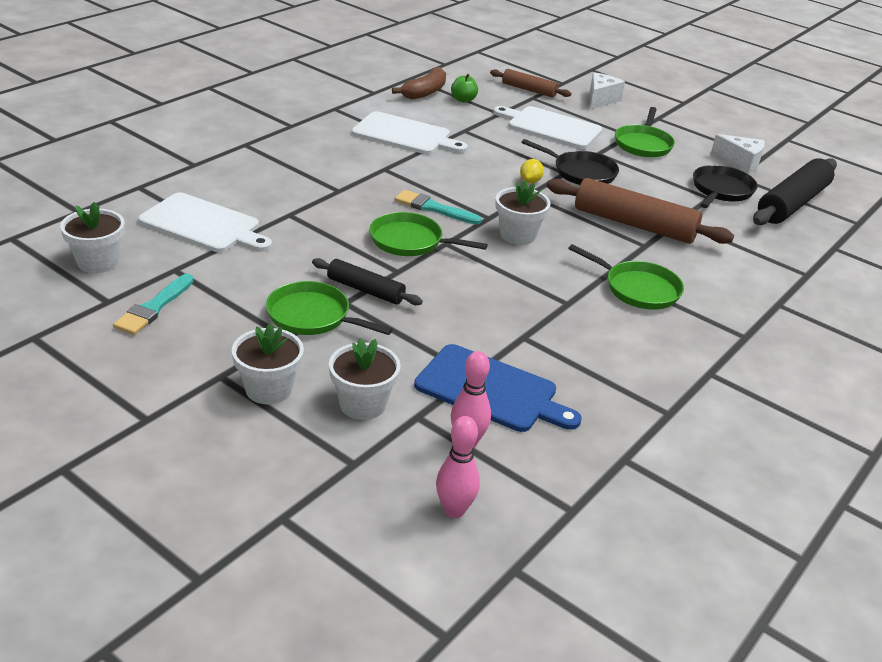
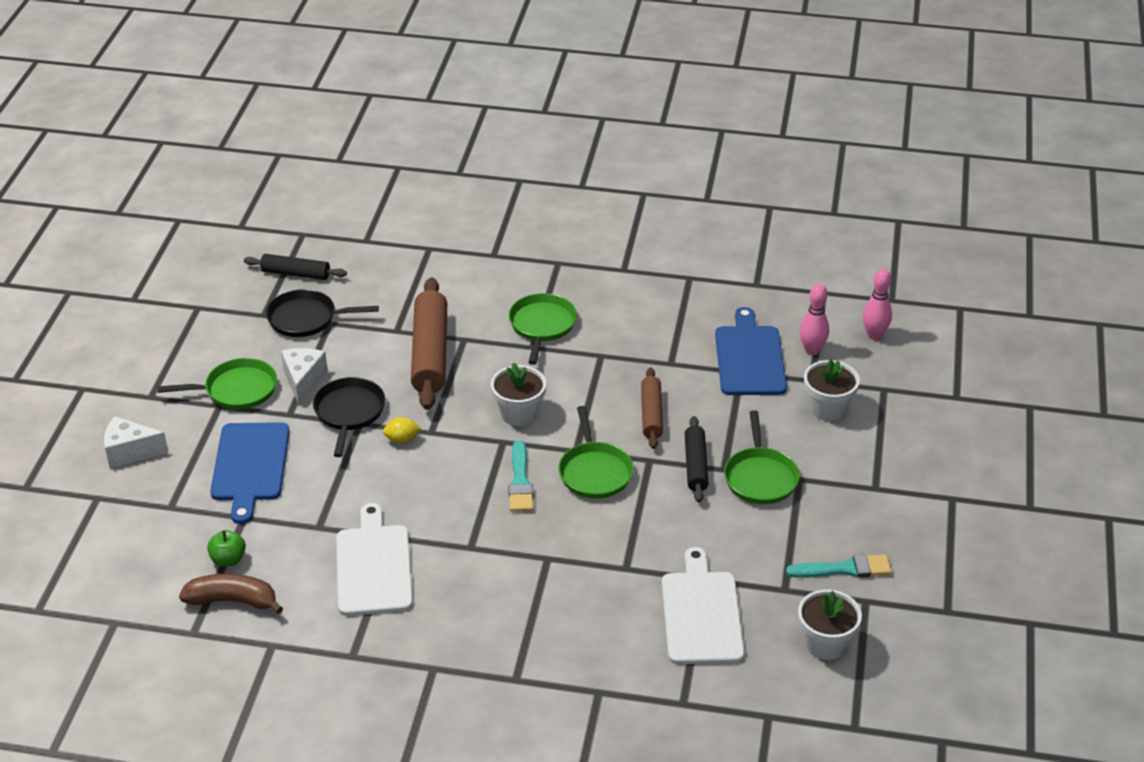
camera: 115 degrees left, 5 degrees up
(268, 389) = (862, 458): white flower pot -> none
(529, 90) = (147, 517): brown rolling pin -> brown rolling pin (651, 414)
(550, 127) = (250, 466): white cutting board -> blue cutting board
(740, 163) = (228, 318): white cheese -> white cheese (303, 381)
(792, 203) = (296, 274): black rolling pin -> black rolling pin, size x0.57

